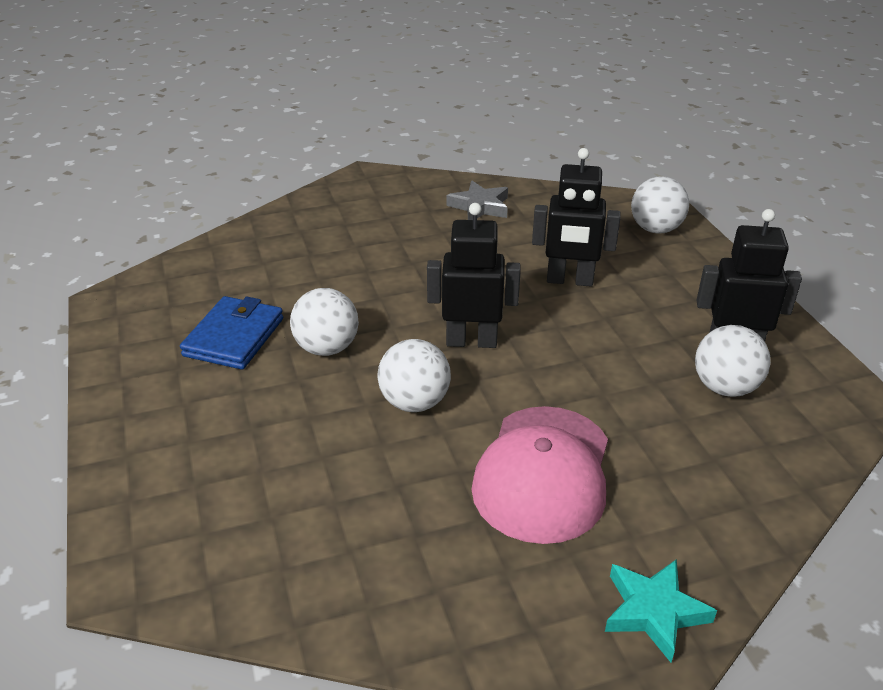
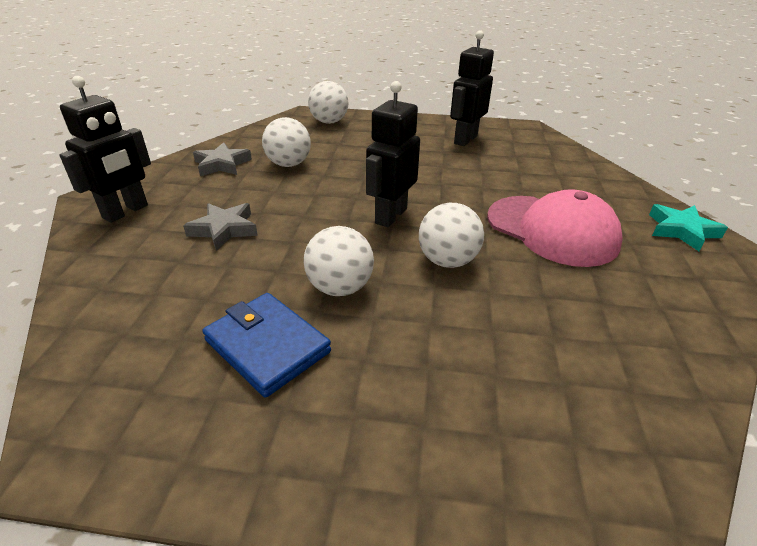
camera: 65 degrees left, 0 degrees up
(369, 256) = (224, 229): none -> grey star
(569, 280) = (354, 161): black robot -> black robot (126, 212)
(725, 387) = (498, 152): white ball -> white ball (288, 164)

